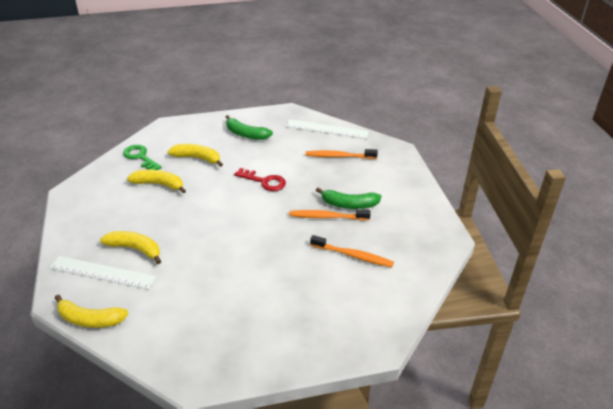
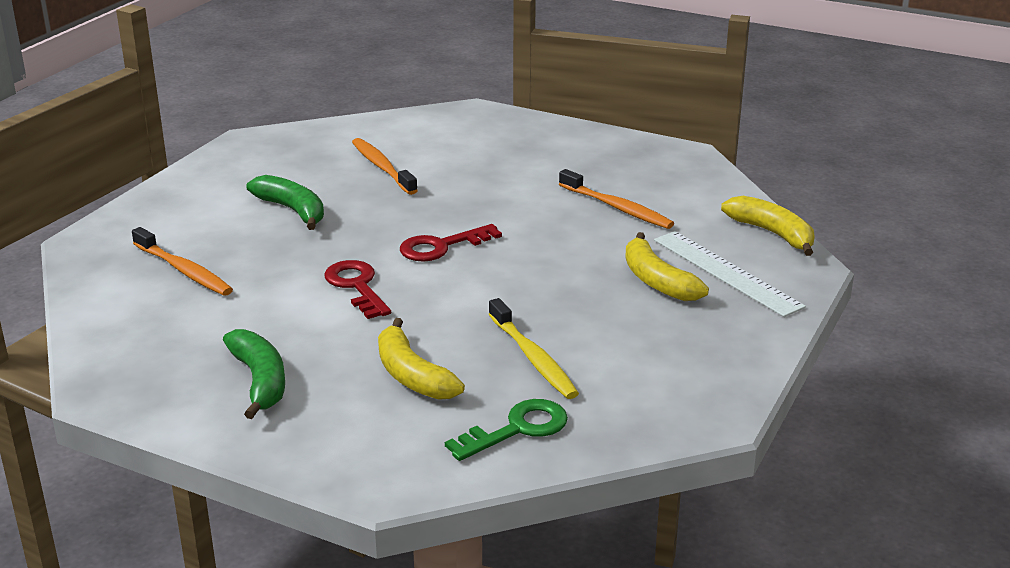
camera: 140 degrees left, 10 degrees down
(140, 157) = (517, 429): green key -> green key turned 120 degrees counterclockwise
(159, 184) = (533, 358): yellow banana -> yellow toothbrush
(256, 218) = (442, 246): none -> red key
(327, 129) = (111, 321): white ruler -> none
(327, 217) = (345, 210): orange toothbrush -> orange toothbrush (617, 208)

